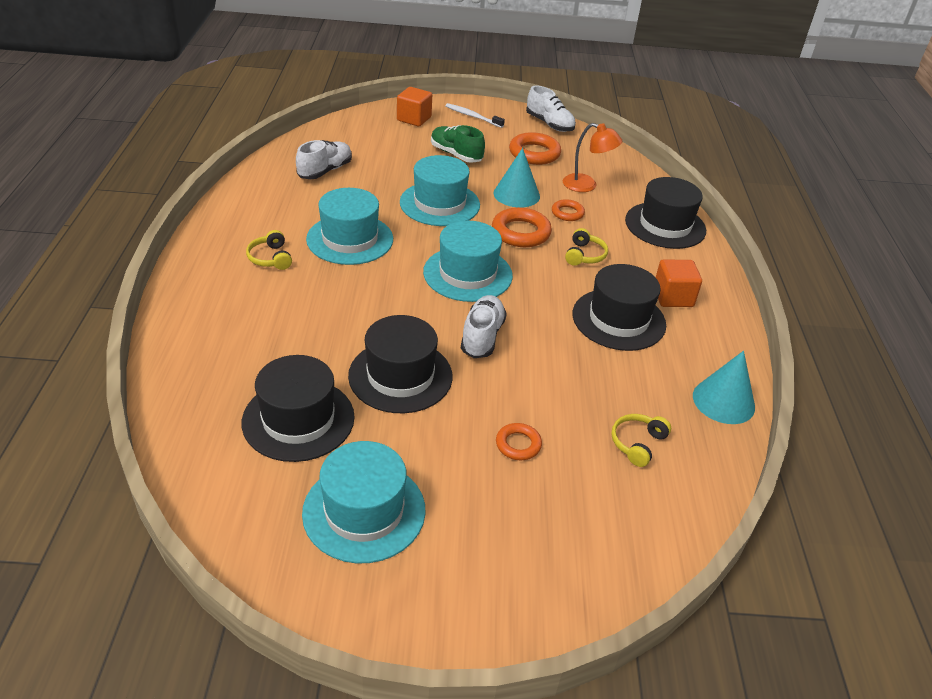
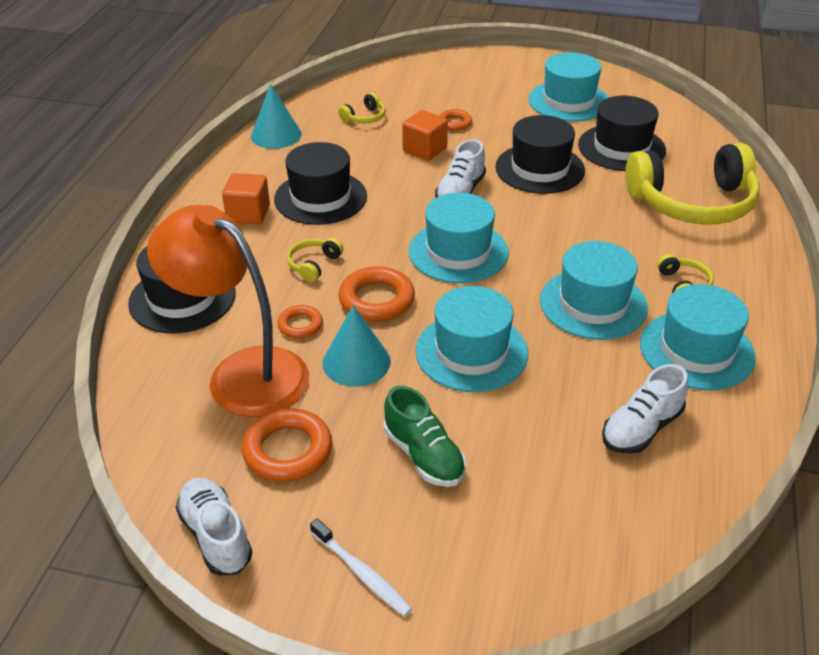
camera: 165 degrees left, 0 degrees up
(233, 342) = (692, 203): none -> yellow headphones
(275, 213) = (696, 350): none -> turquoise hat
(414, 119) = (484, 571): orange cube -> orange cube (424, 150)
(586, 185) = (242, 373): orange lamp -> orange lamp, size x1.90

